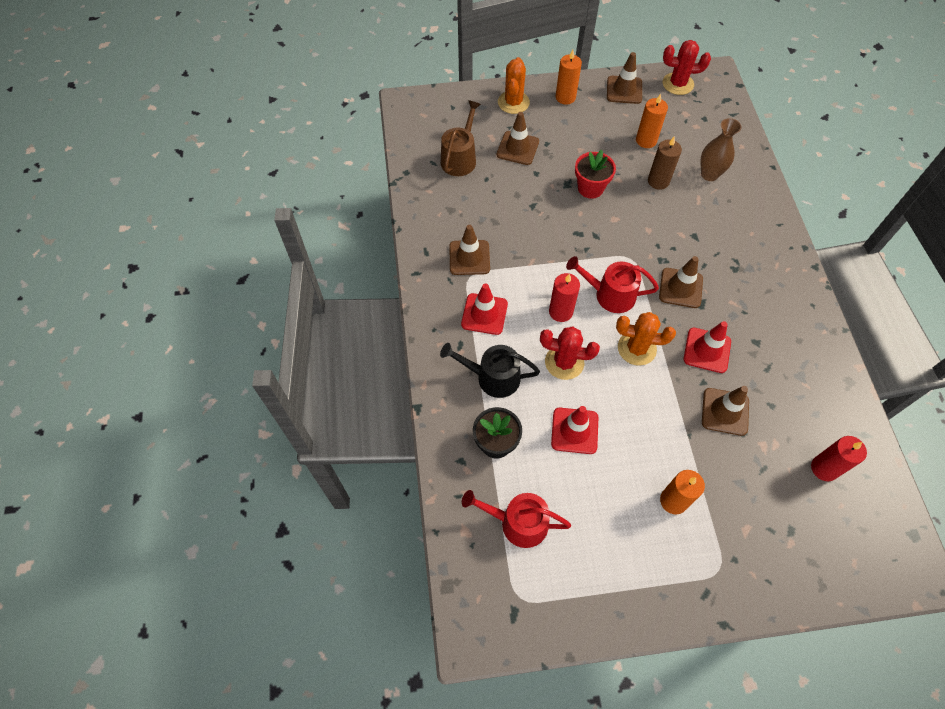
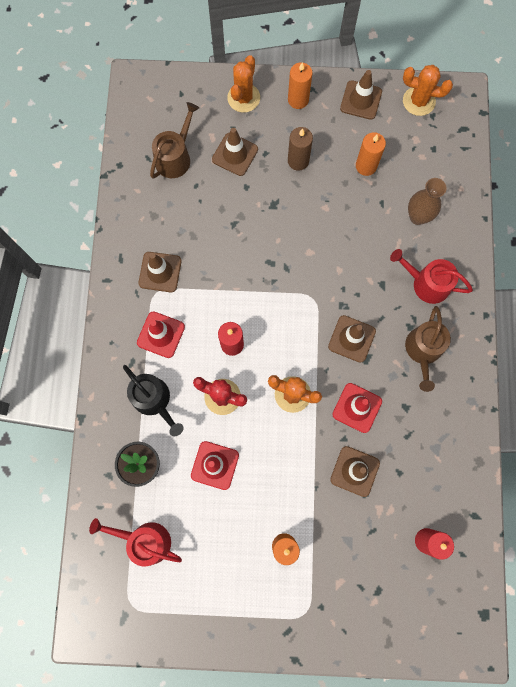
camera: 10 degrees right, 15 degrees up
(492, 377) = (154, 400): black watering can -> black watering can turned 150 degrees counterclockwise
(590, 188) = (295, 213): red flower pot -> none
(610, 295) = (283, 334): red watering can -> red watering can (426, 283)
(658, 181) = (364, 216): brown candle -> brown candle (298, 161)
(678, 84) = (419, 101): red cactus -> orange cactus
(755, 288) = (423, 350): none -> brown watering can

